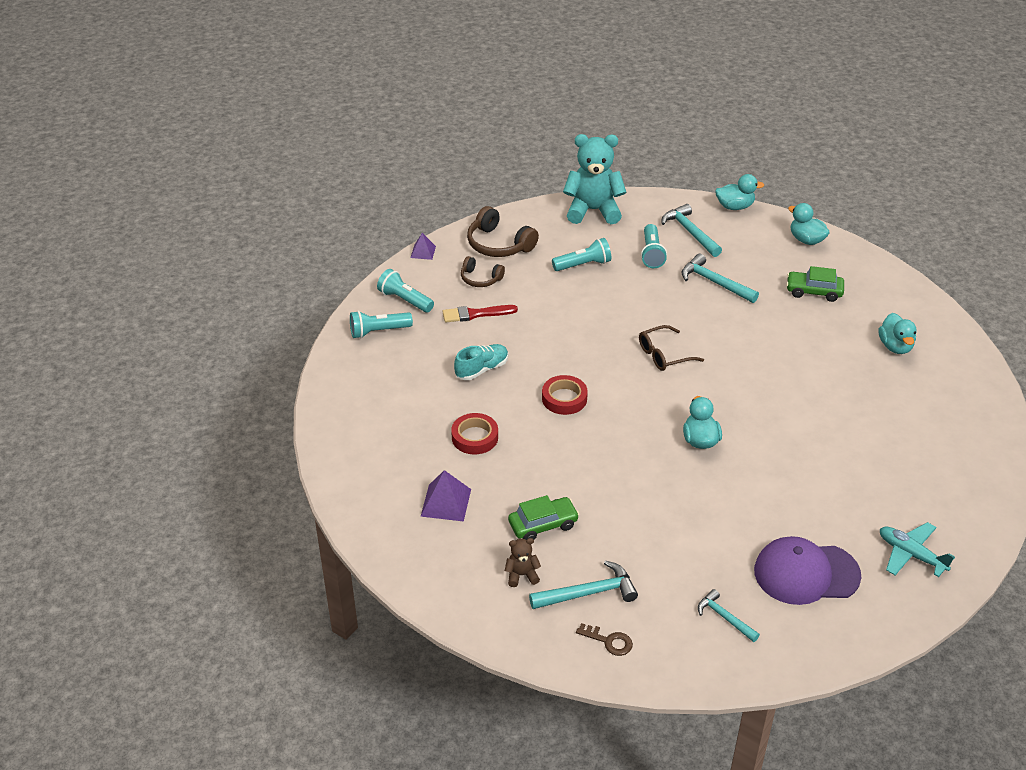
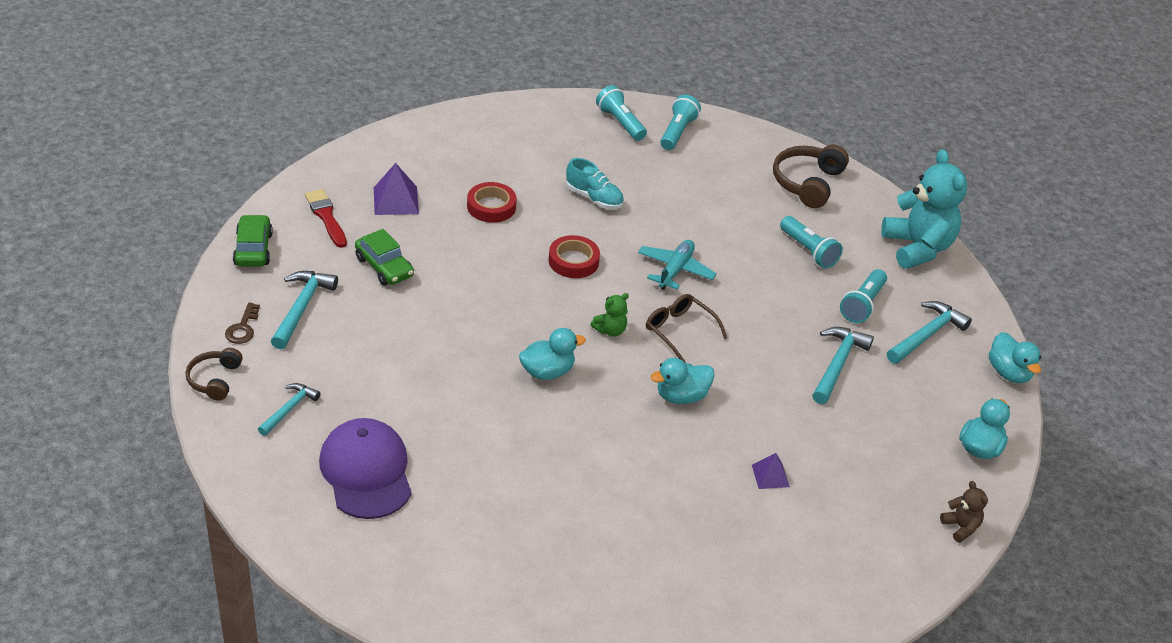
camera: 70 degrees right, 0 degrees up
(423, 252) = (763, 132): purple pyramid -> purple pyramid (770, 475)
(476, 314) = (679, 182): red brush -> red brush (326, 216)
(480, 279) = (740, 178): brown headphones -> brown headphones (215, 380)
(522, 575) = (314, 261): brown teddy bear -> brown teddy bear (961, 527)
(588, 593) = (301, 308): turquoise hammer -> turquoise hammer turned 135 degrees counterclockwise
(651, 254) = (862, 305): turquoise flashlight -> turquoise flashlight turned 45 degrees counterclockwise
(656, 394) = (610, 330): none -> green teddy bear
(813, 291) = (871, 460): green car -> green car (253, 249)
(895, 346) = (798, 548): turquoise duck -> turquoise duck (681, 396)
(911, 554) = (419, 566): turquoise plane -> turquoise plane (675, 270)

